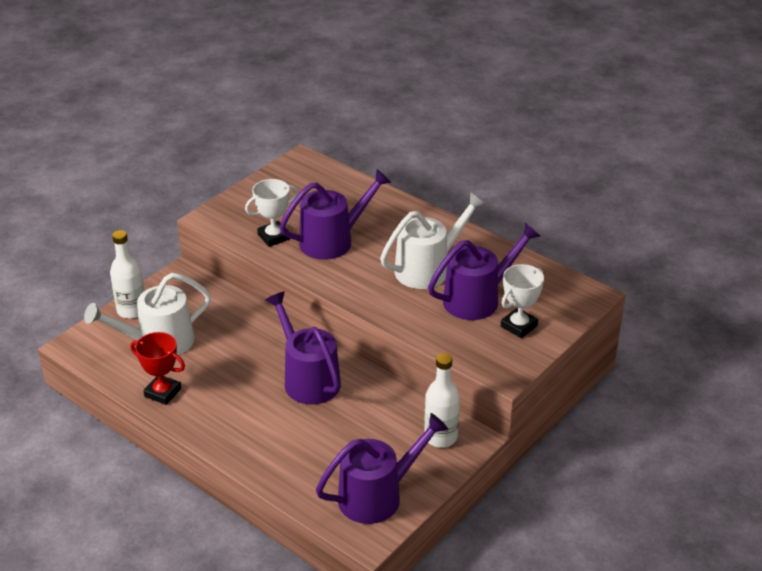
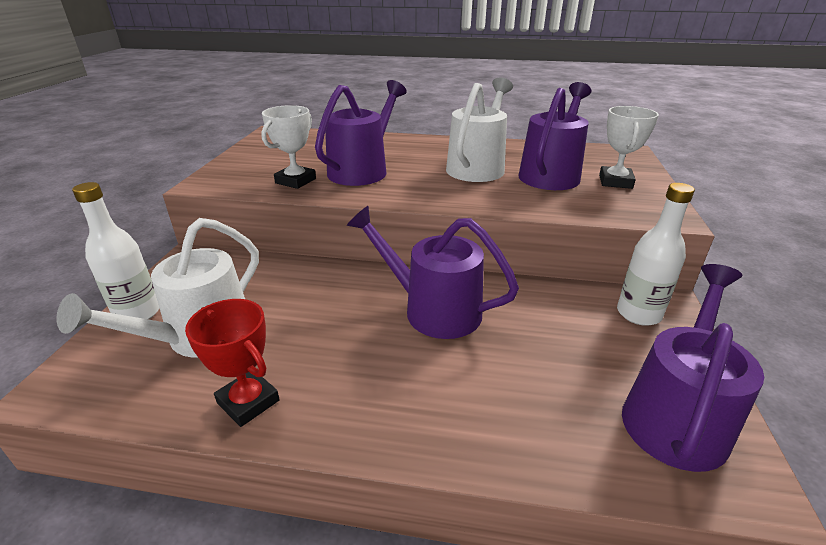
camera: 30 degrees left, 5 degrees down
(162, 392) = (248, 402): red trophy -> red trophy turned 45 degrees clockwise

